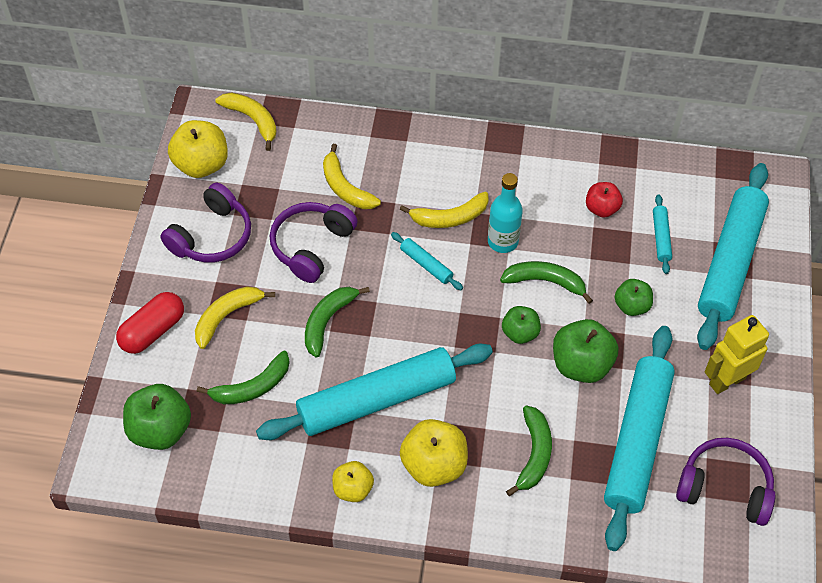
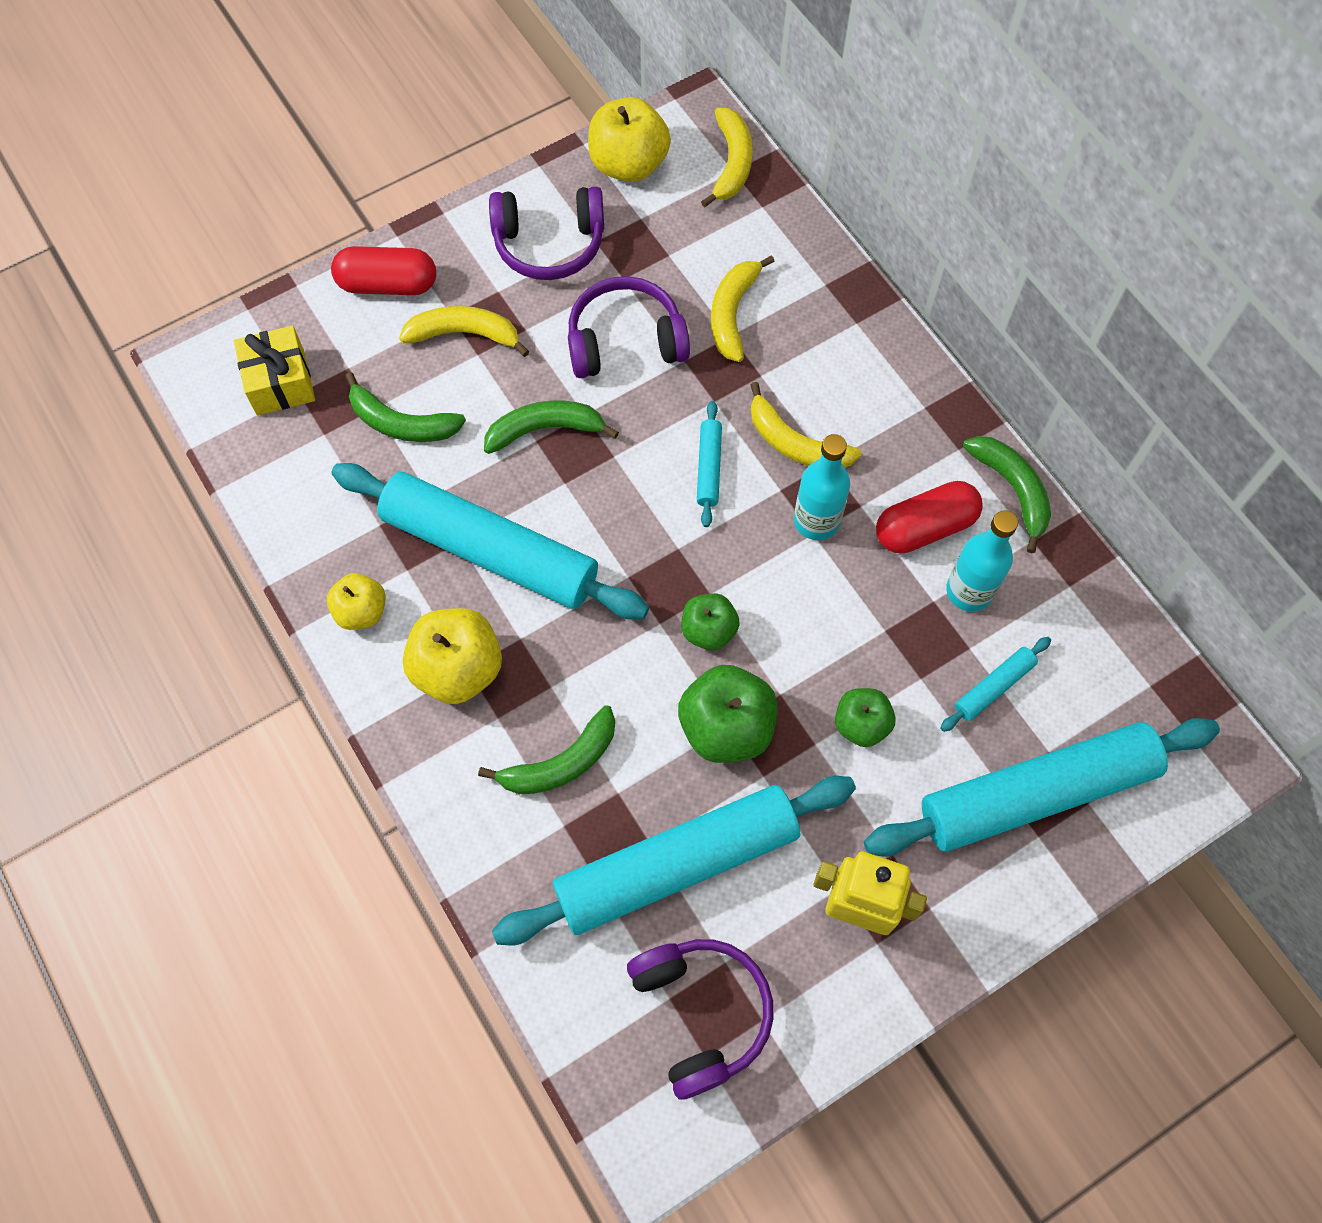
camera: 50 degrees right, 10 degrees up
(160, 430) = (280, 382): green apple -> yellow gift
(545, 282) = (804, 606): green banana -> green banana (1012, 490)
(550, 200) = (925, 528): none -> red capsule
(601, 208) = (969, 591): red apple -> turquoise bottle

